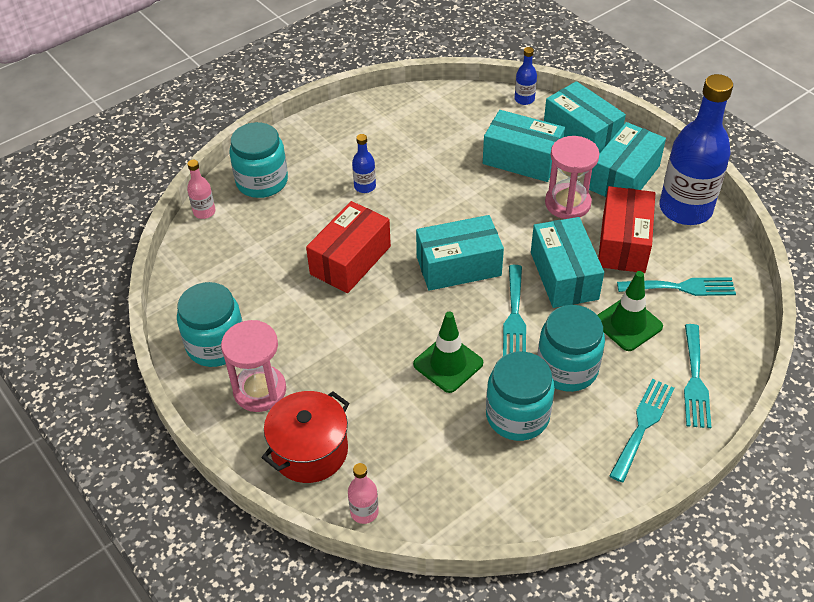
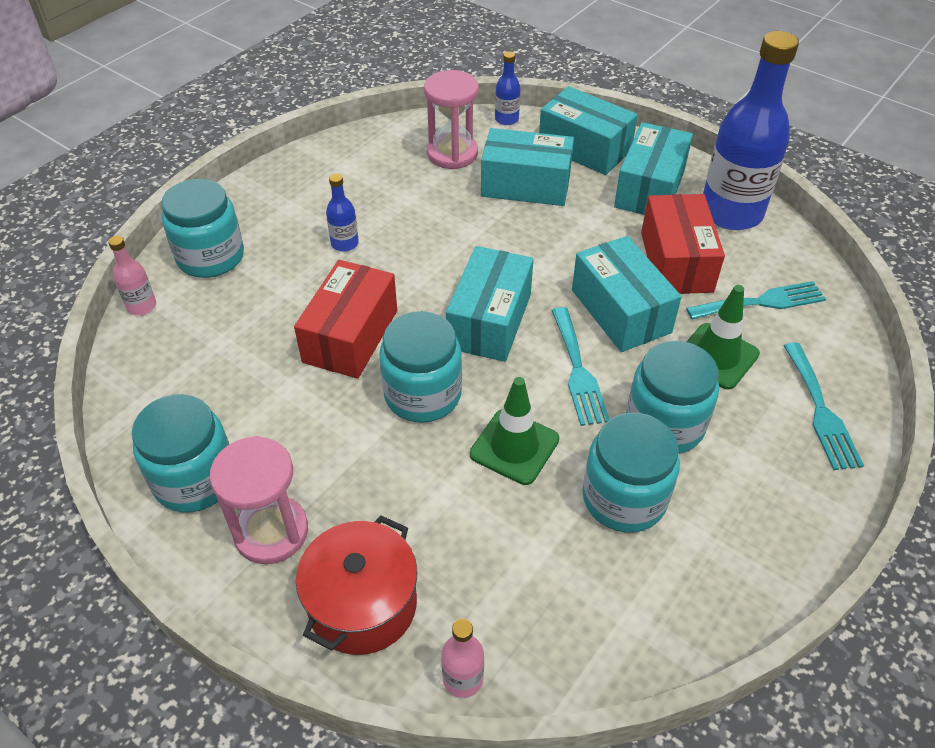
camera: 15 degrees left, 0 degrees up
(392, 313) = (422, 394): none -> turquoise jar
(458, 266) = (489, 321): turquoise box -> turquoise box turned 45 degrees counterclockwise
(567, 203) = (595, 227): pink hourglass -> pink hourglass (452, 153)
(642, 425) = (781, 480): turquoise fork -> none

